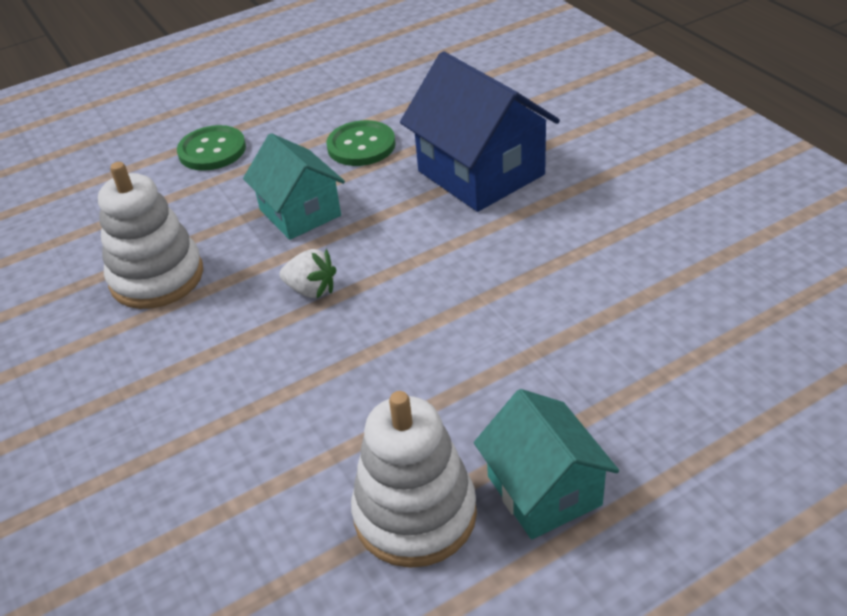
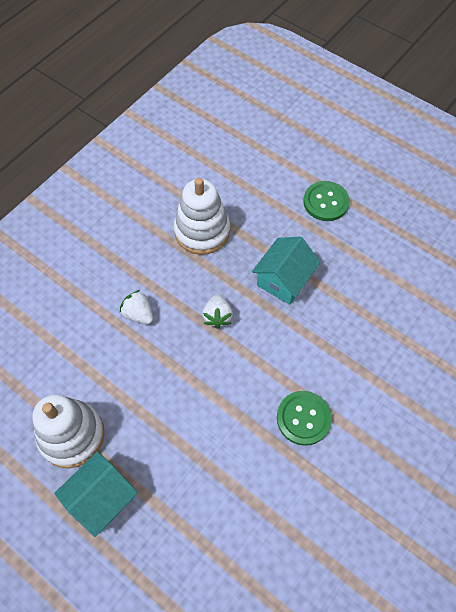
camera: 65 degrees right, 20 degrees up
(246, 381) = (138, 314): none -> white strawberry
(361, 146) = (366, 287): green button -> green button (303, 418)
(481, 173) = (367, 375): blue house -> none

